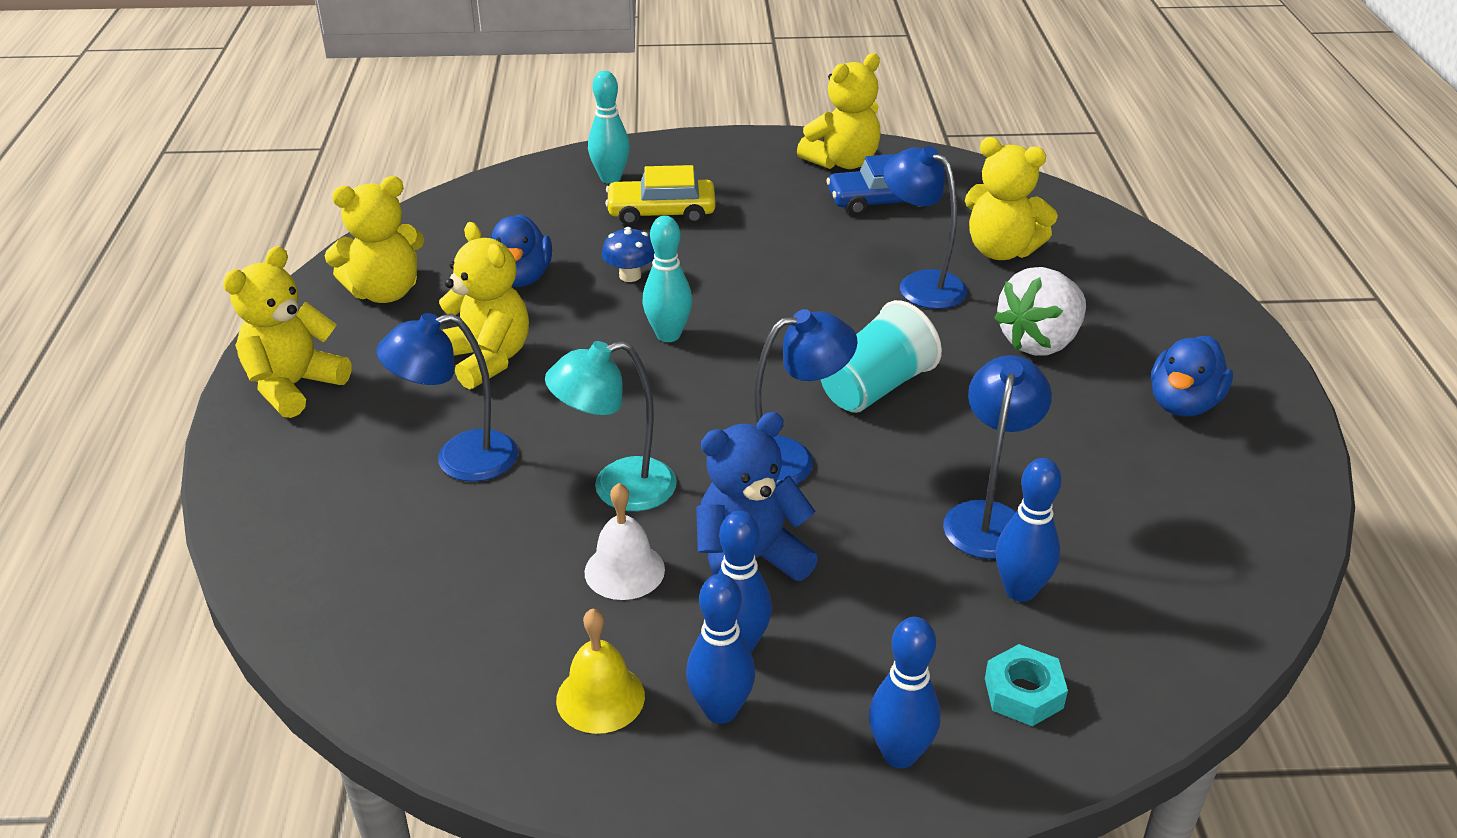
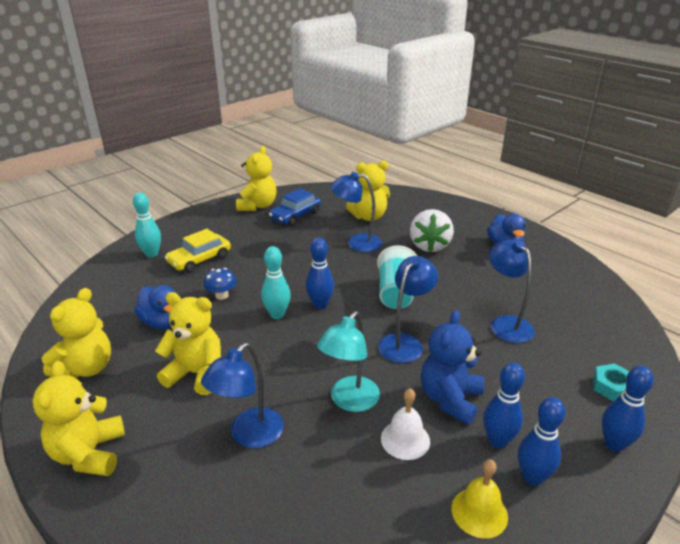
camera: 40 degrees left, 5 degrees down
(1020, 590) = (555, 346): blue bowling pin -> blue bowling pin (320, 305)

